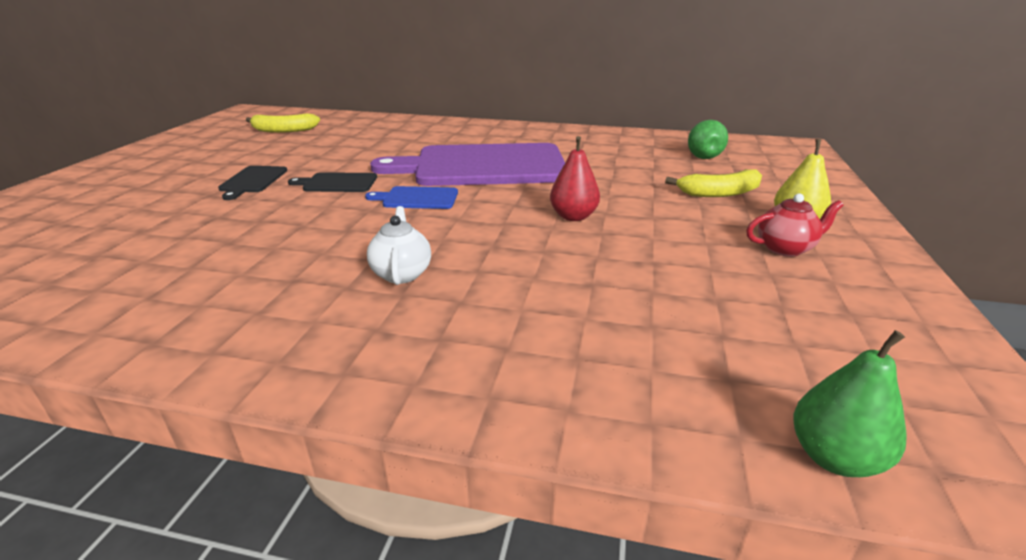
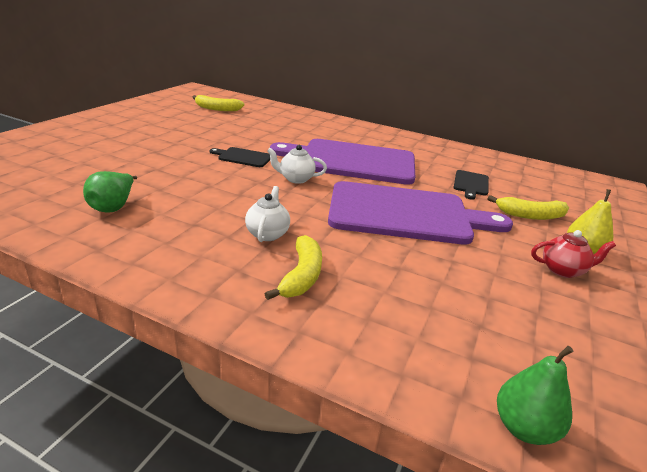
camera: 10 degrees right, 0 degrees up
(252, 181) = (186, 145): black cutting board -> black cutting board (471, 184)
(417, 198) = (296, 179): blue cutting board -> white teapot
(467, 319) = (301, 276): none -> yellow banana
(573, 216) = (406, 214): red pear -> purple cutting board
(702, 155) = (530, 181): green pear -> green pear (113, 207)

